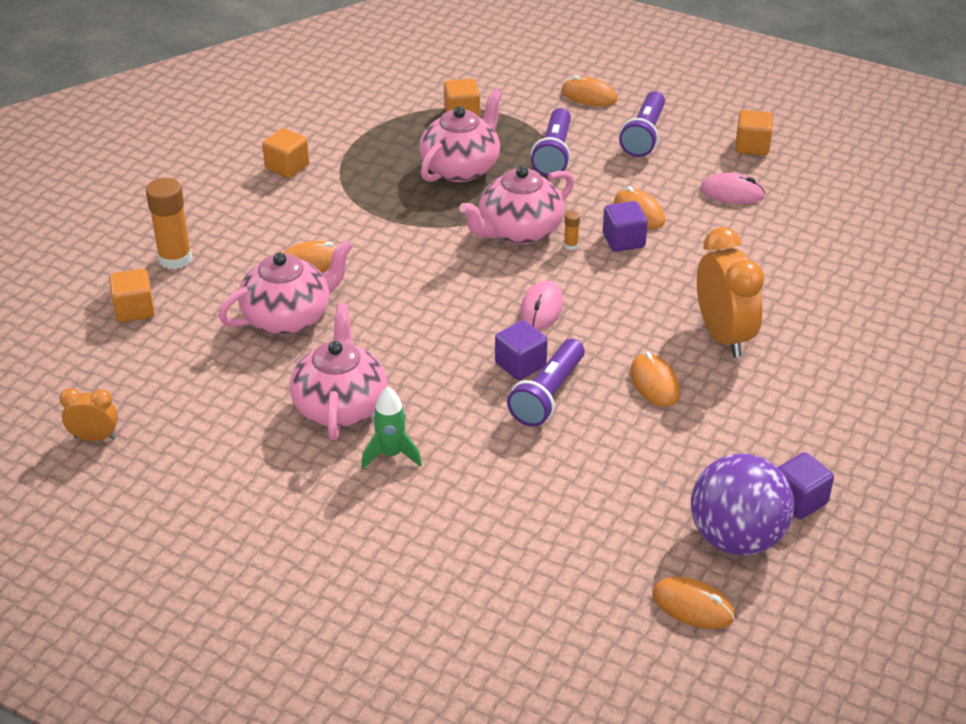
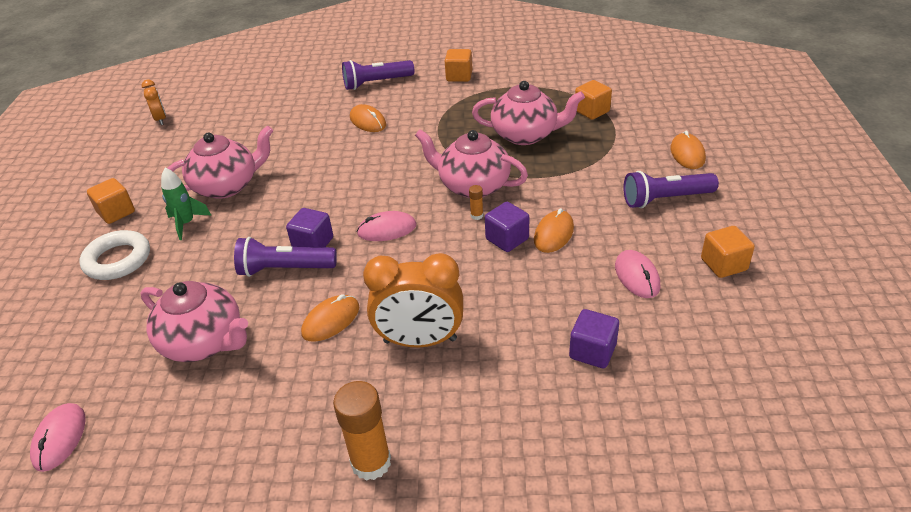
camera: 65 degrees right, 0 degrees up
(134, 310) = (279, 87): orange cube -> orange cube (116, 212)
(175, 259) = (335, 79): orange glue stick -> orange glue stick (371, 462)
(289, 317) = (305, 135): pink teapot -> pink teapot (204, 342)
(415, 526) = (118, 260): none -> white ring
(554, 154) = (588, 166): purple flashlight -> purple flashlight (376, 83)
(692, 606) = (60, 438): orange mouse -> pink mouse
(723, 336) = (420, 341): orange clock -> orange clock turned 45 degrees clockwise
(736, 538) = (151, 439): purple ball -> none
(799, 500) = (214, 469): purple cube -> purple cube (592, 351)

